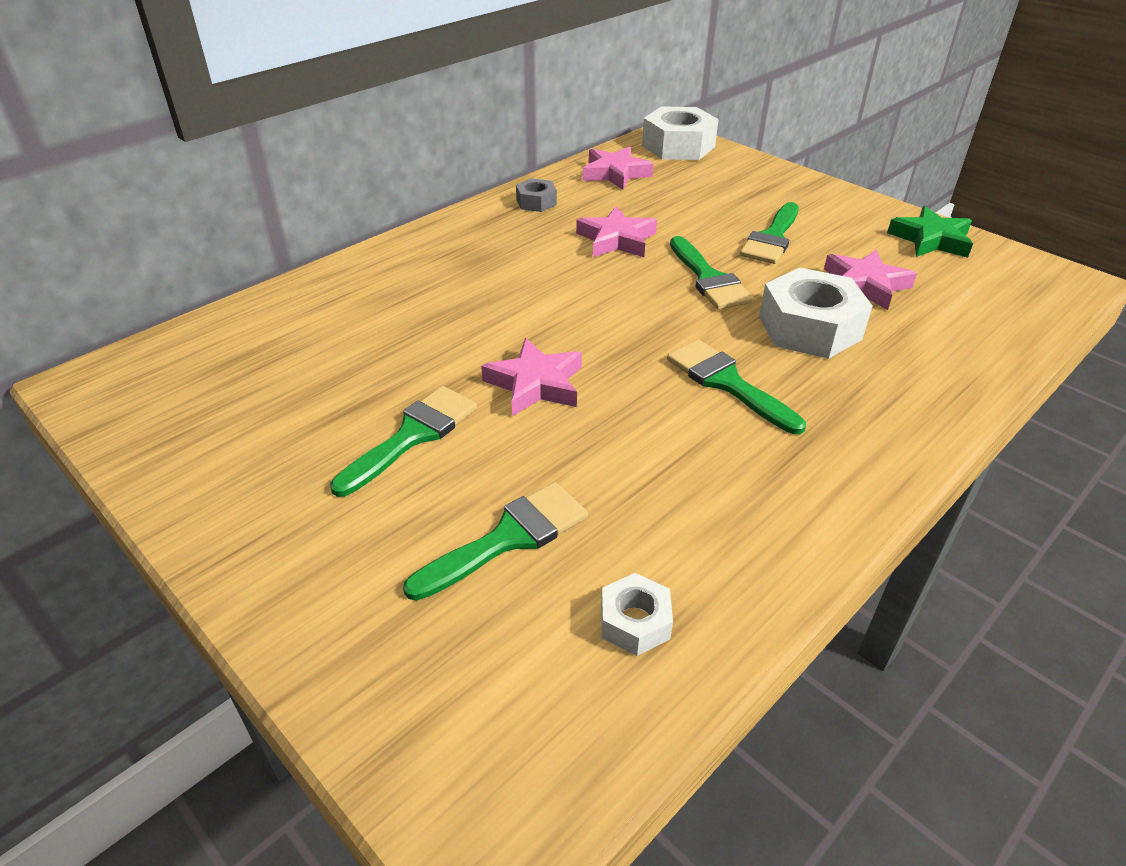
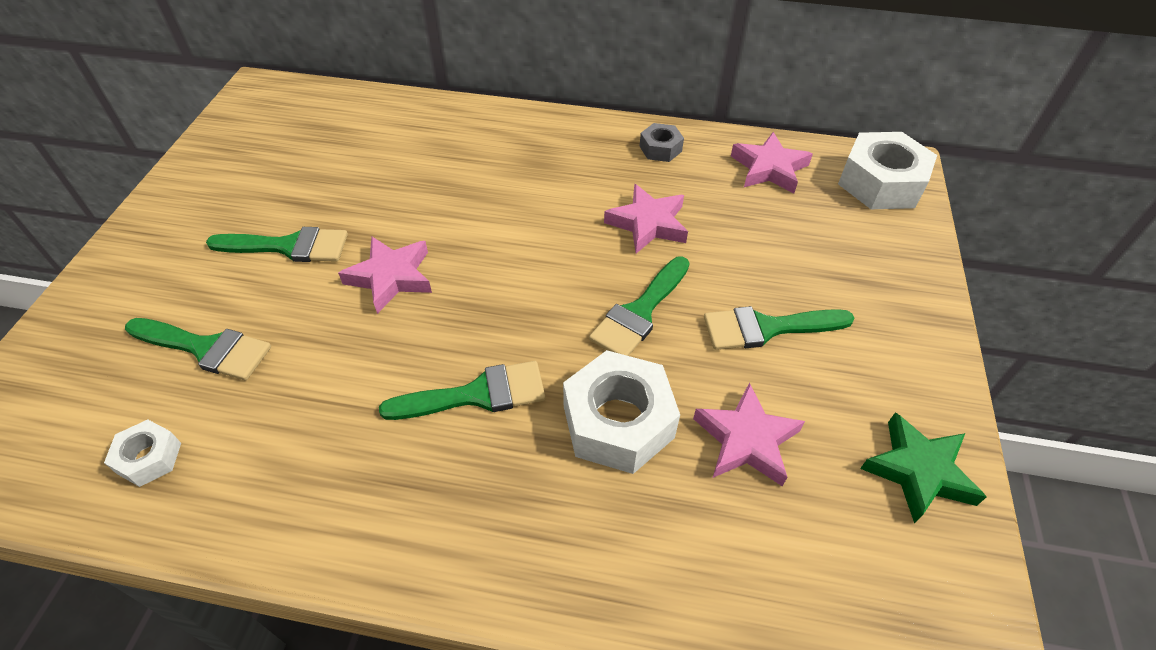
camera: 55 degrees right, 10 degrees up
(727, 383) = (477, 394): green brush -> green brush turned 60 degrees clockwise

